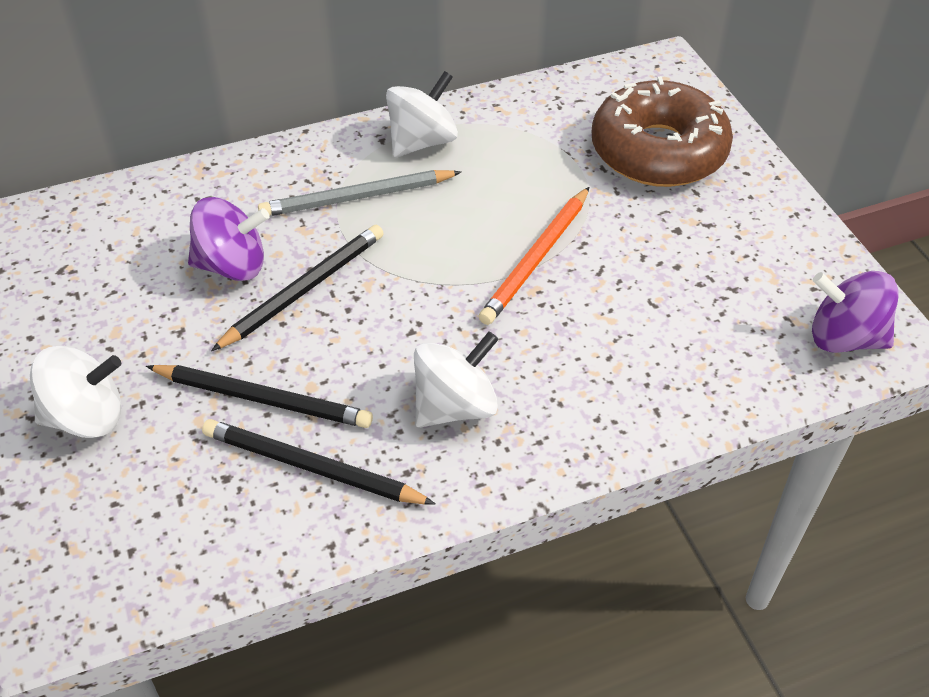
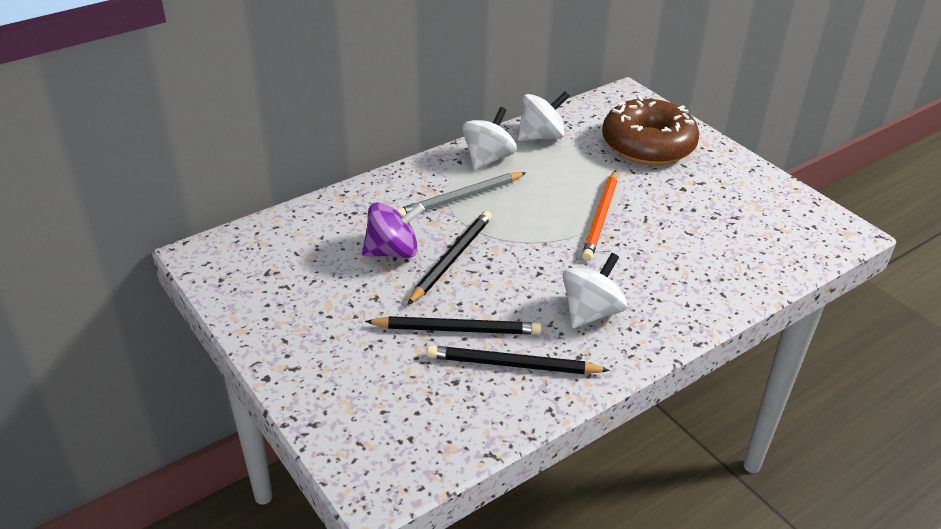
camera: 15 degrees left, 10 degrees down
(86, 417) = (334, 361): white spinning top -> white spinning top (541, 136)
(844, 338) = (817, 234): purple spinning top -> none

